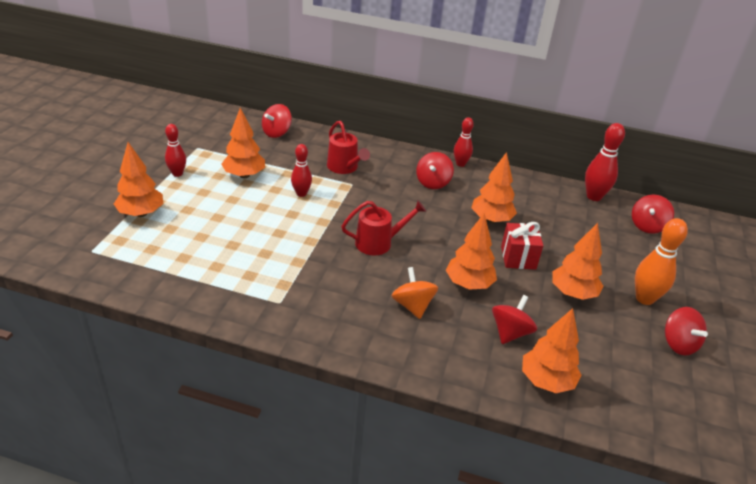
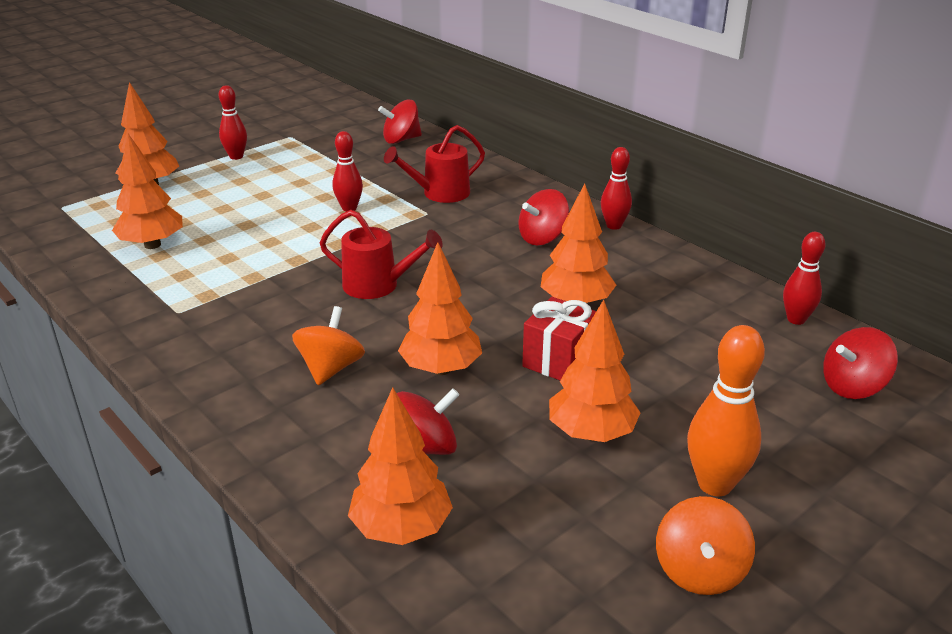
camera: 35 degrees right, 5 degrees down
(244, 175) = (307, 174): orange tree -> orange tree (152, 245)
(344, 168) = (440, 193): red watering can -> red watering can turned 60 degrees clockwise
(594, 196) = (796, 319): red bowling pin -> red bowling pin, size x0.66
(678, 344) = (699, 571): red spinning top -> orange spinning top

